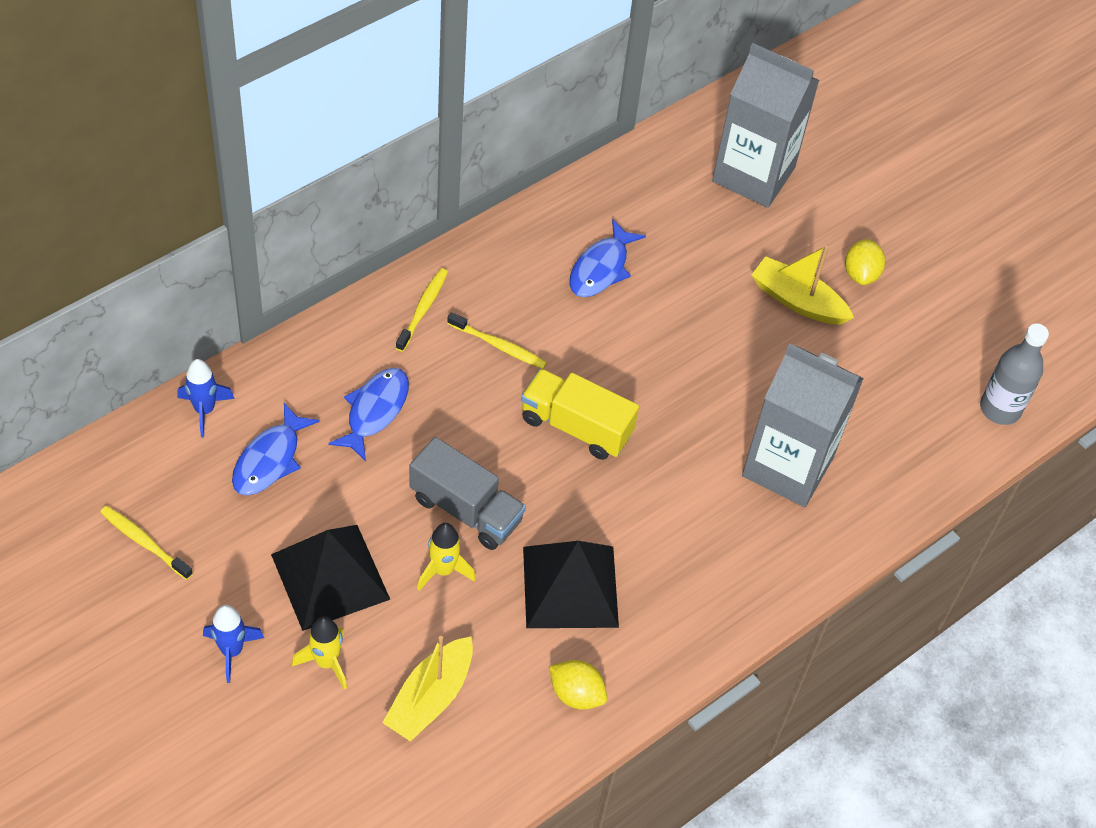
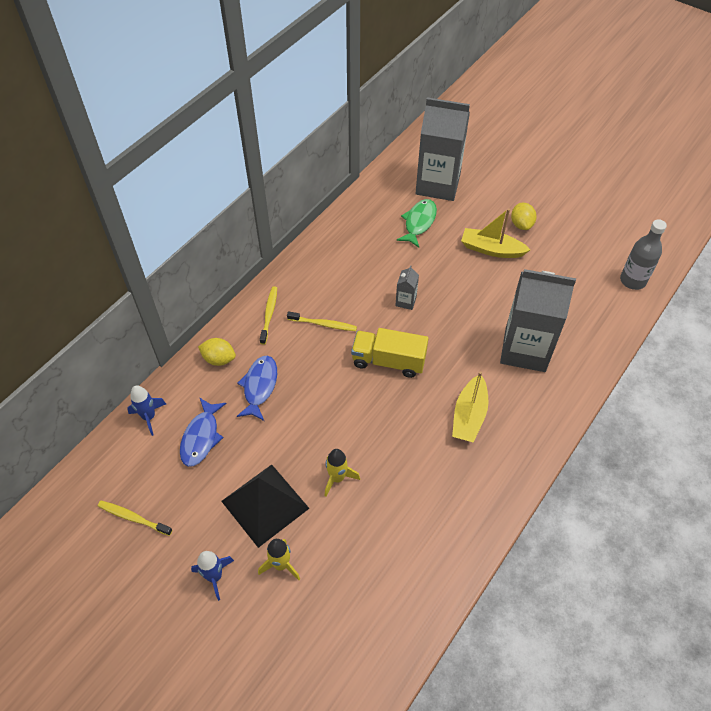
camera: 10 degrees left, 0 degrees up
(430, 697) = (358, 568): yellow boat -> yellow boat (469, 416)
(466, 509) = (338, 433): grey truck -> none
(570, 586) = (421, 465): black pyramid -> none
(576, 694) = (451, 536): yellow lemon -> yellow lemon (219, 359)
(601, 268) = (369, 261): blue fish -> none
(634, 345) = (406, 301): none -> grey carton
(700, 228) = (419, 222): none -> green fish

